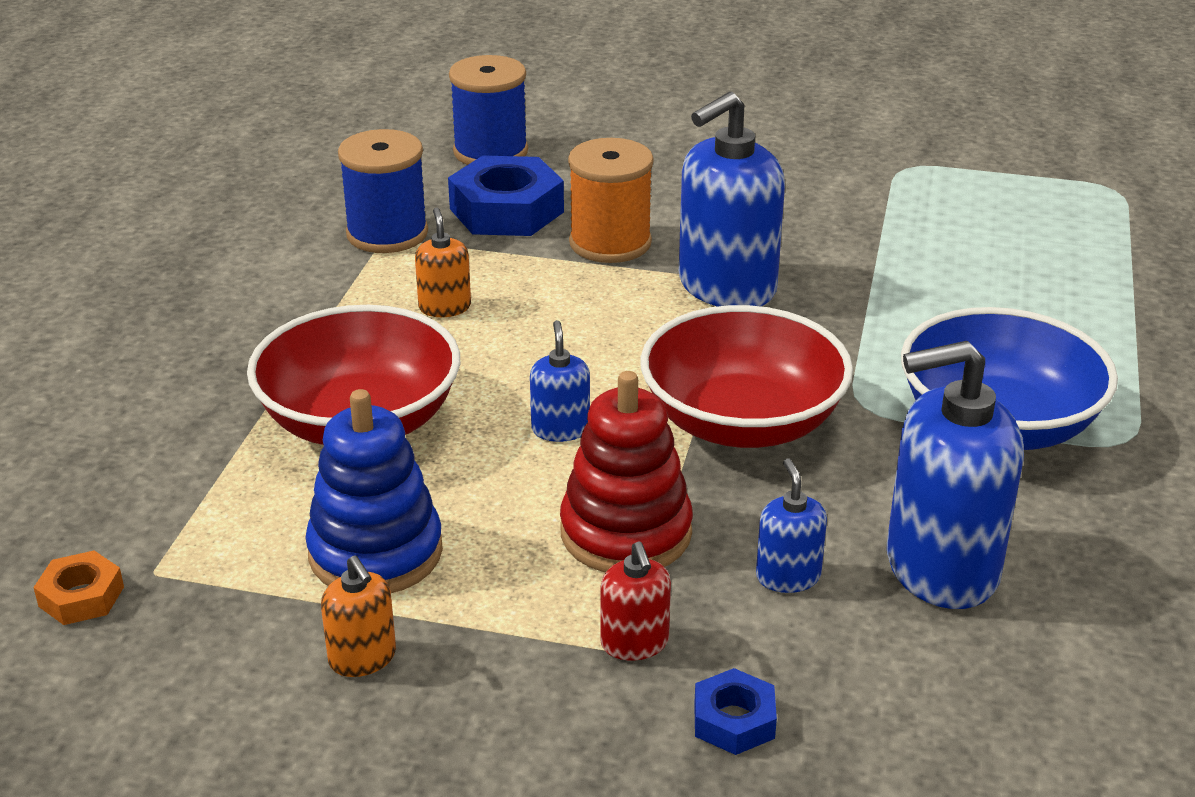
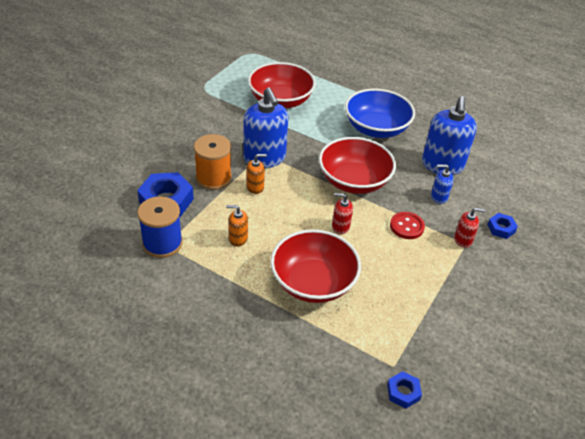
camera: 75 degrees left, 10 degrees up
(81, 596) = (403, 392): orange nut -> blue nut
(362, 658) = (457, 309): orange soap dispenser -> orange soap dispenser (255, 187)
(375, 552) = (399, 294): blue stacking toy -> none
(490, 151) = (106, 192): blue spool -> none
(560, 429) = (340, 226): blue soap dispenser -> red soap dispenser
(626, 532) = (406, 226): red stacking toy -> red button
(965, 265) = (280, 100): none -> red bowl

